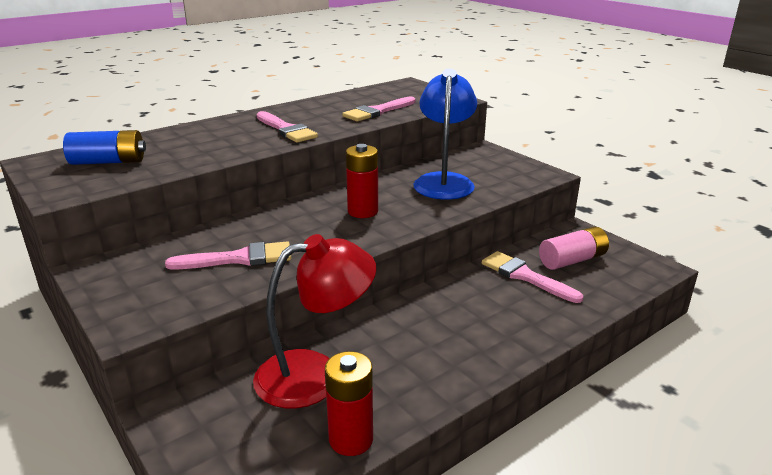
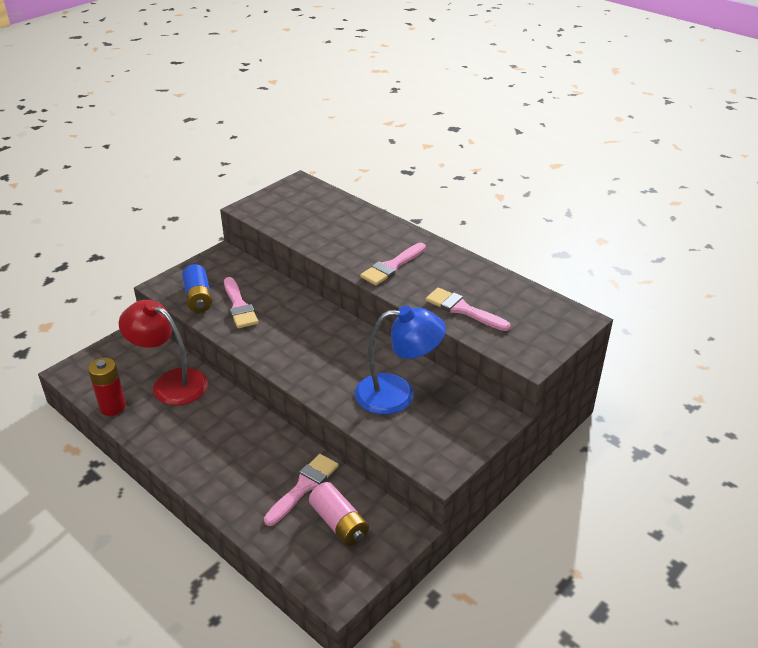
camera: 80 degrees right, 10 degrees up
(108, 162) = (303, 207): blue battery -> blue battery (198, 297)
(315, 374) = (170, 383): red lamp -> red lamp turned 150 degrees clockwise
(363, 211) = (321, 351): red battery -> none

